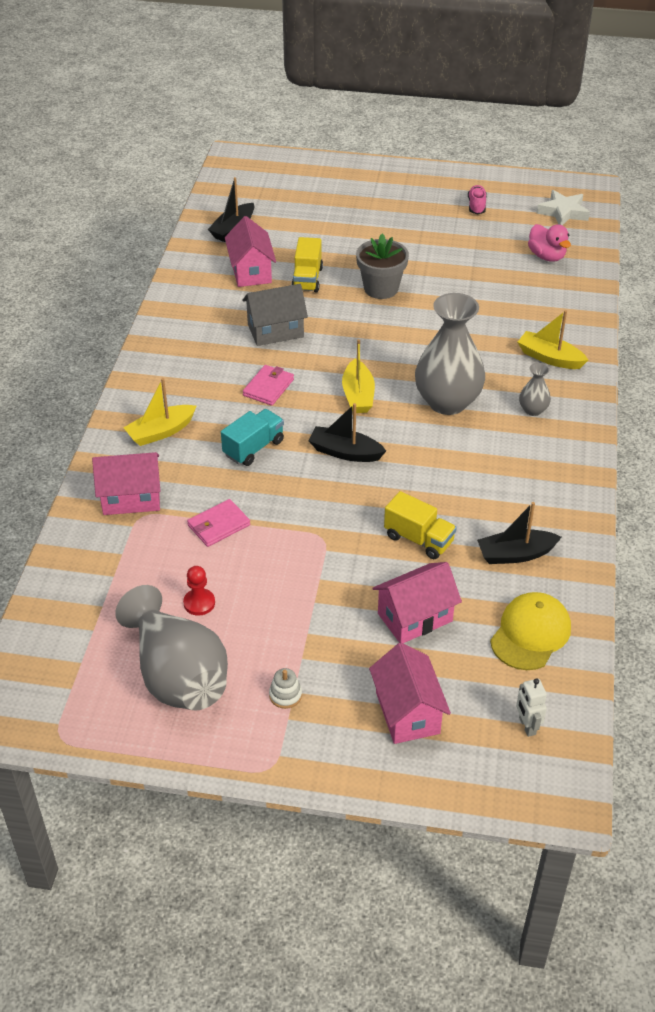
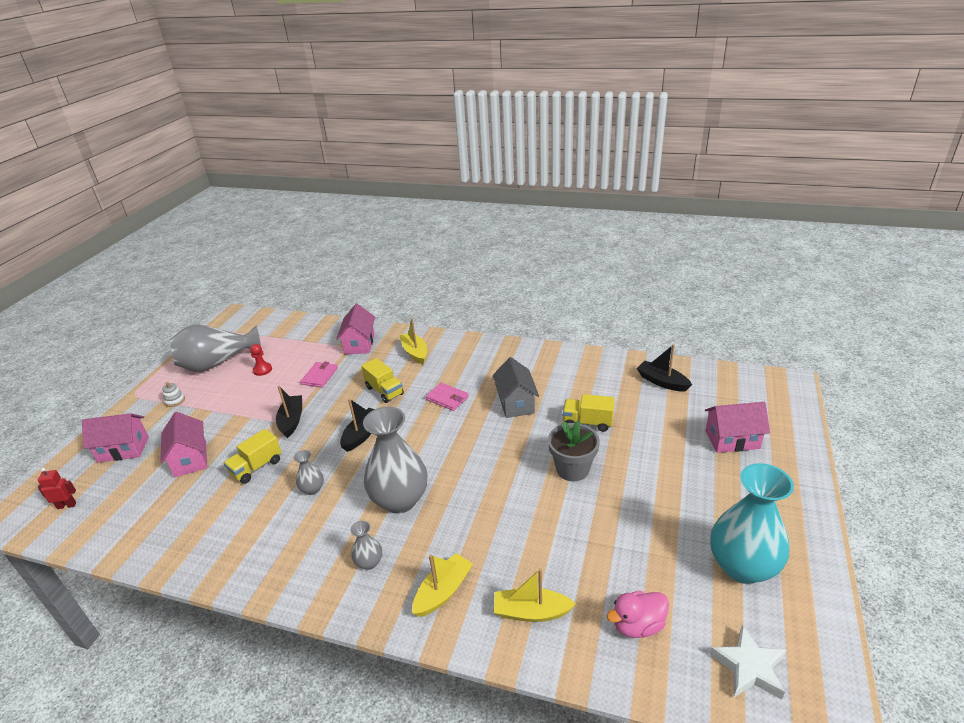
camera: 100 degrees right, 10 degrees down
(218, 525) = (320, 376): pink wallet -> pink wallet turned 45 degrees clockwise
(251, 271) = (598, 391): pink house -> pink house (732, 439)
(253, 448) = (384, 391): turquoise truck -> yellow truck
(358, 395) = (425, 445): yellow boat -> yellow boat (531, 612)
(445, 476) = (312, 489): none -> grey vase
(476, 206) = (742, 566): pink shoe -> turquoise vase
(515, 554) = (209, 522): black boat -> black boat (292, 420)
(527, 726) = (67, 505): white robot -> red robot
(530, 633) = (133, 519): yellow cap -> none

